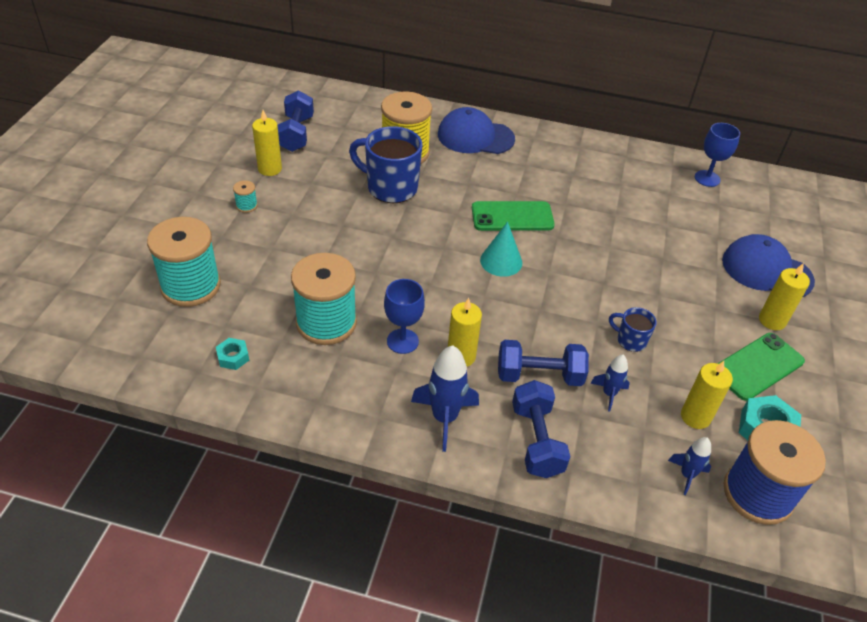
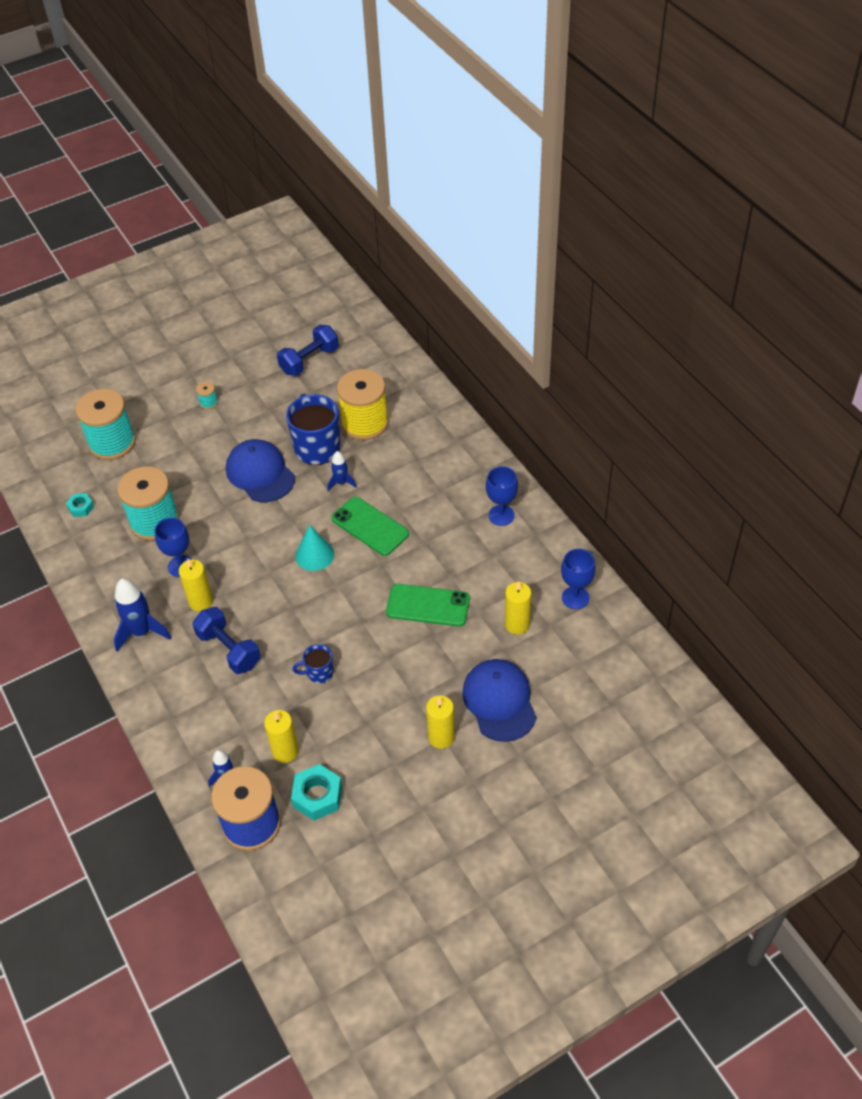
camera: 50 degrees right, 5 degrees up
(270, 169) = (257, 381): yellow candle -> yellow candle (517, 624)
(475, 137) = (436, 441): blue cap -> blue cap (260, 473)
(537, 440) = (172, 686): blue dumbbell -> none
(588, 157) = (501, 515): none -> blue goblet
(609, 394) = (254, 694): blue rocket -> blue rocket (341, 483)
(630, 340) = (319, 673): blue mug -> blue mug turned 90 degrees counterclockwise
(758, 366) = (378, 757): green phone -> green phone (428, 605)

